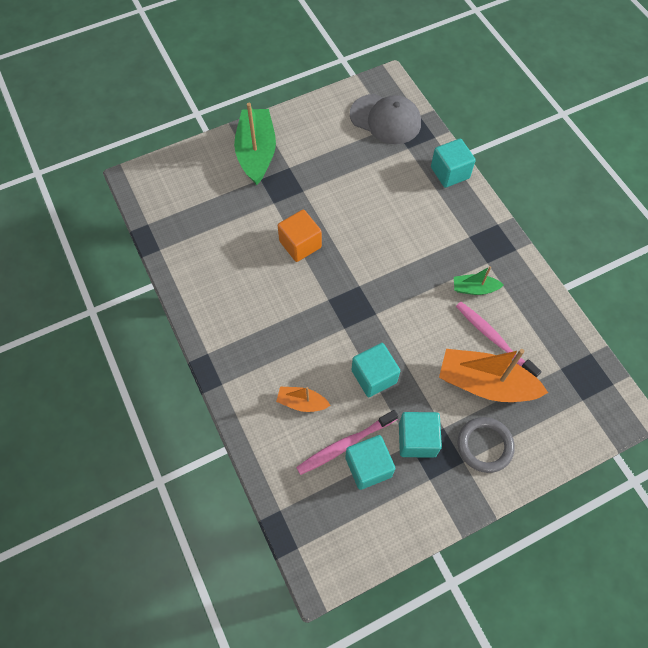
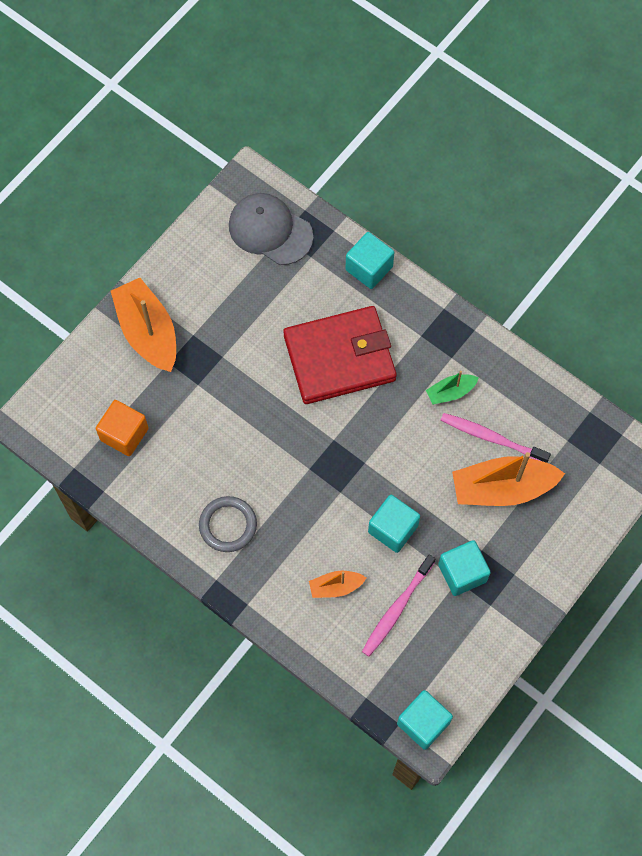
camera: 25 degrees left, 5 degrees up
(256, 153) = (148, 332): green boat -> orange boat
(300, 244) = (250, 420): orange cube -> orange cube (124, 434)
(368, 467) = (428, 619): turquoise cube -> turquoise cube (423, 723)
(385, 119) = (270, 230): grey cap -> grey cap turned 150 degrees counterclockwise
(394, 227) = (339, 358): none -> red wallet
(484, 445) = (527, 550): grey ring -> grey ring (228, 525)

